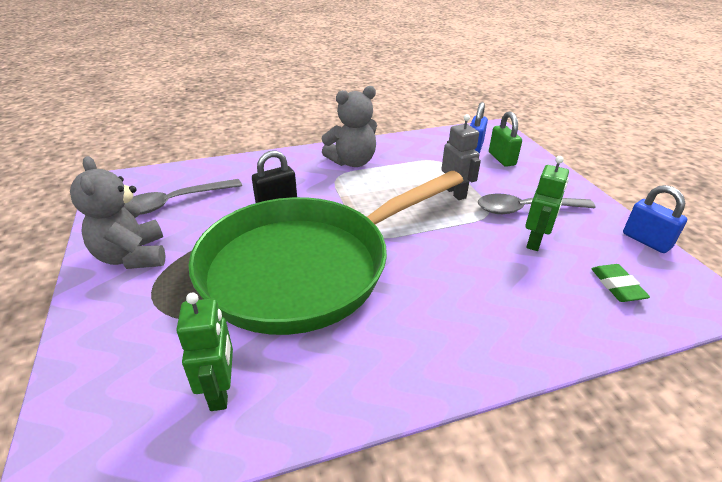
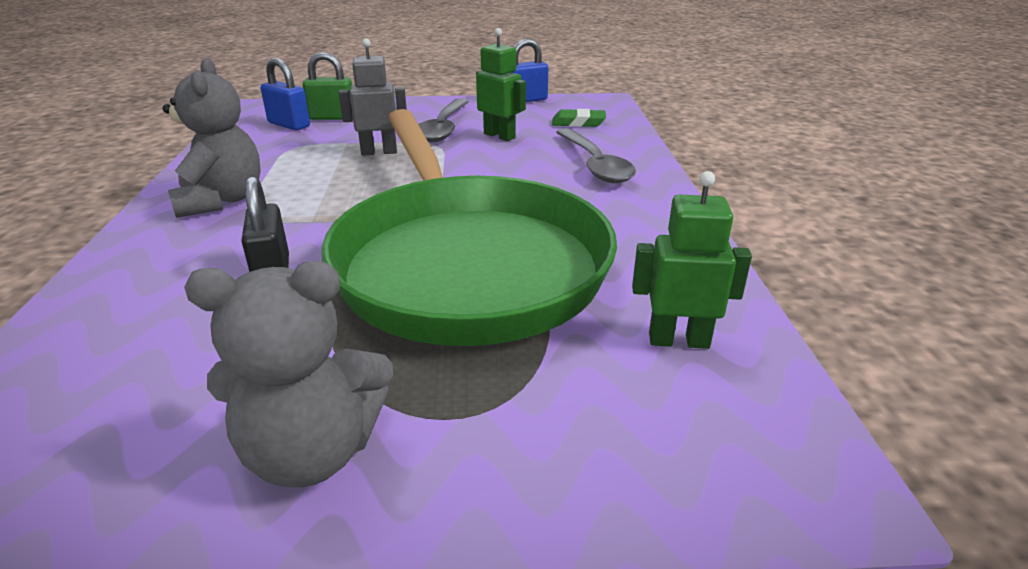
camera: 75 degrees left, 5 degrees down
(175, 202) = (144, 397): grey spoon -> grey spoon (595, 164)

